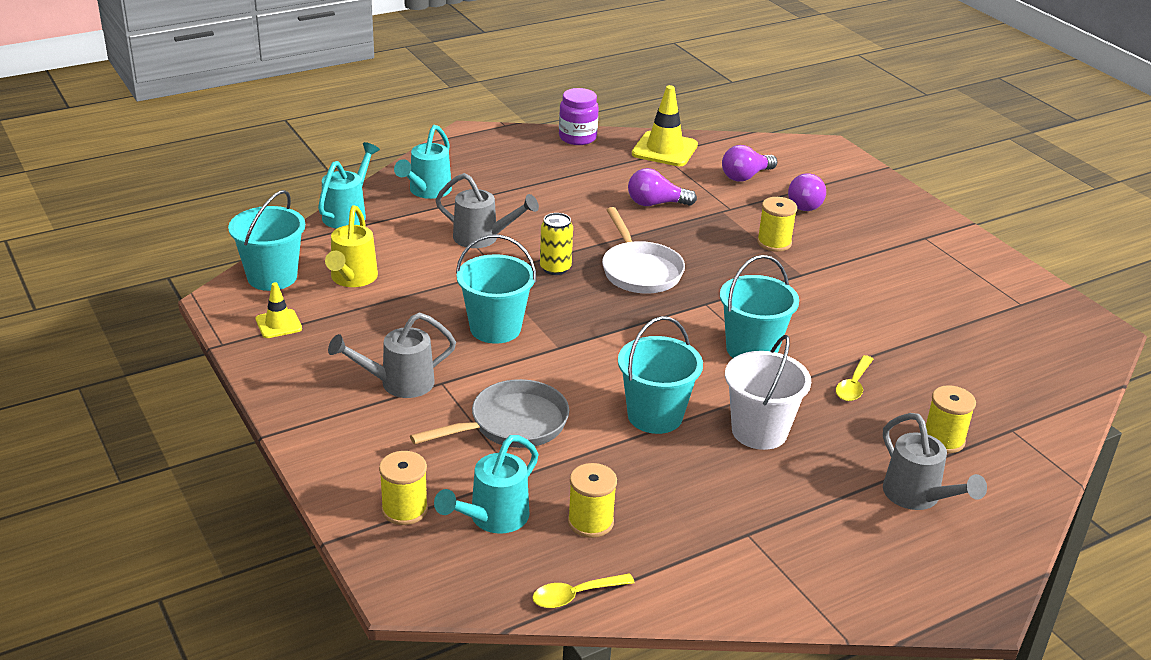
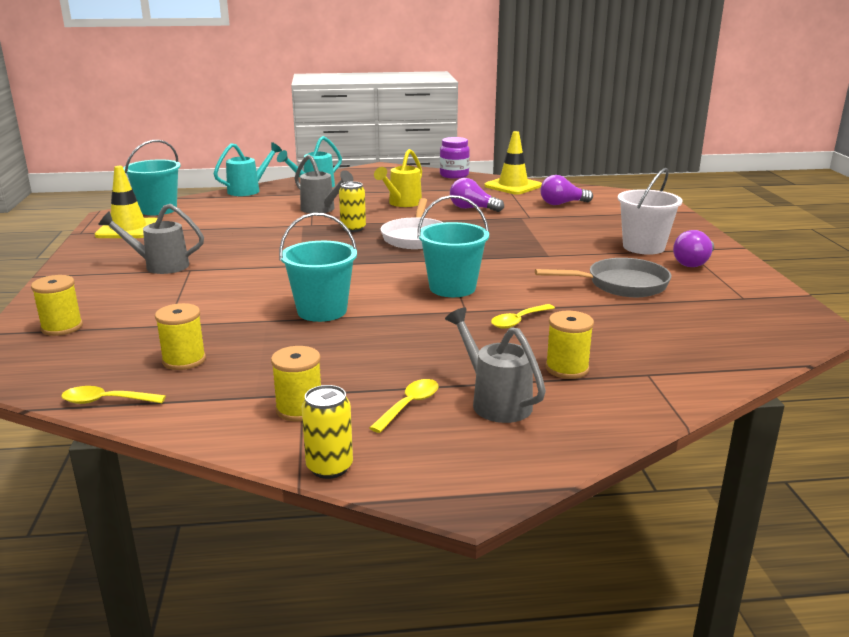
camera: 25 degrees right, 10 degrees down
(278, 324) = (128, 229): yellow traffic cone -> yellow traffic cone, size x1.77
(352, 279) = (206, 216): yellow watering can -> yellow watering can (402, 203)
(492, 519) = (114, 344): turquoise watering can -> none
(495, 328) = (267, 250): turquoise bucket -> none
(512, 424) = (206, 297): grey pan -> grey pan (621, 285)
(759, 431) = (398, 334): white bucket -> white bucket (643, 247)
(774, 243) = (544, 237): yellow spool -> yellow spool (299, 409)
(805, 203) = (597, 221): purple light bulb -> purple light bulb (693, 263)
(851, 522) = (409, 405): none -> yellow spoon
(851, 611) = (329, 467): none -> yellow can
(917, 497) = (495, 401): grey watering can -> grey watering can turned 150 degrees clockwise

